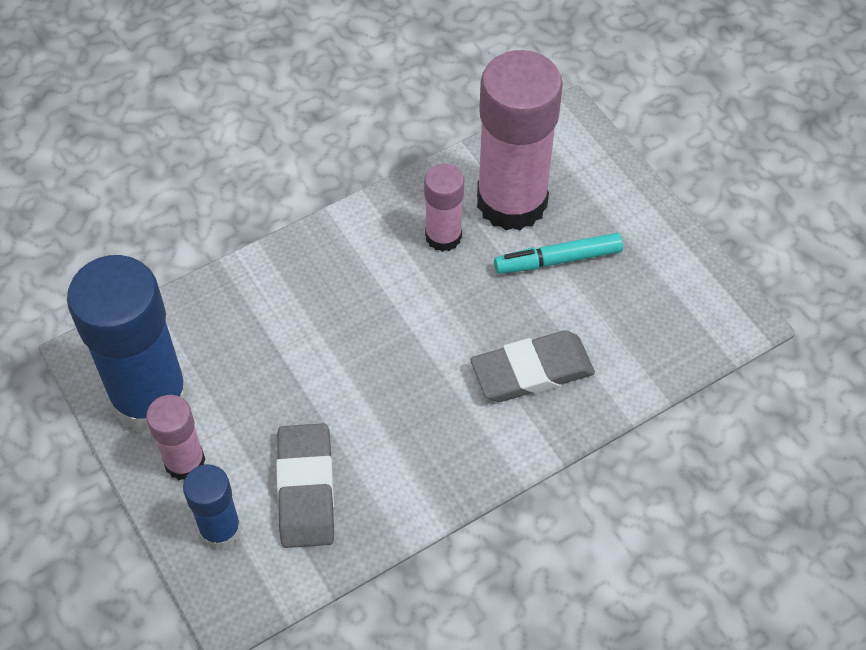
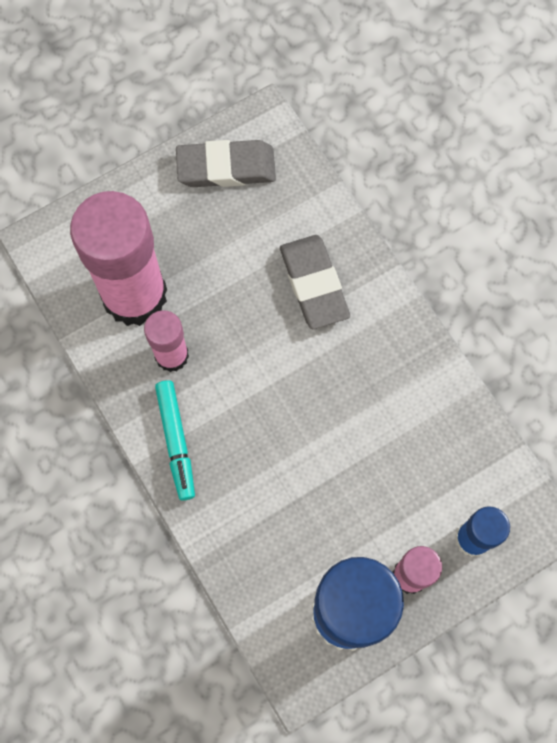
camera: 90 degrees left, 15 degrees up
(306, 489) = (431, 468): grey eraser -> grey eraser (226, 167)
(558, 260) = (200, 258): turquoise marker -> turquoise marker (176, 441)

